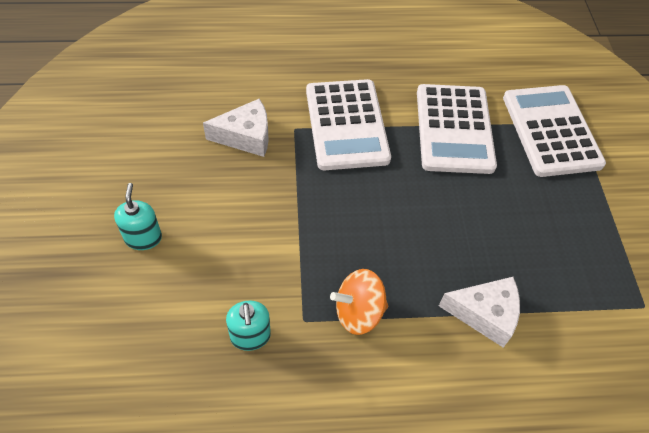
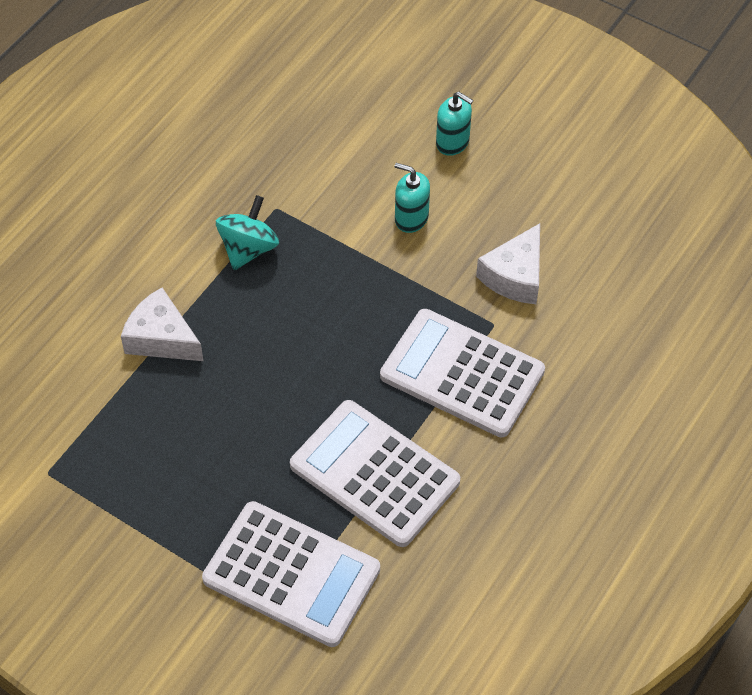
camera: 130 degrees right, 0 degrees up
(250, 336) = (294, 166): turquoise soap dispenser -> turquoise soap dispenser (411, 218)
(358, 312) = (248, 249): orange spinning top -> turquoise spinning top
(485, 314) = (161, 338): white cheese -> white cheese turned 75 degrees clockwise

